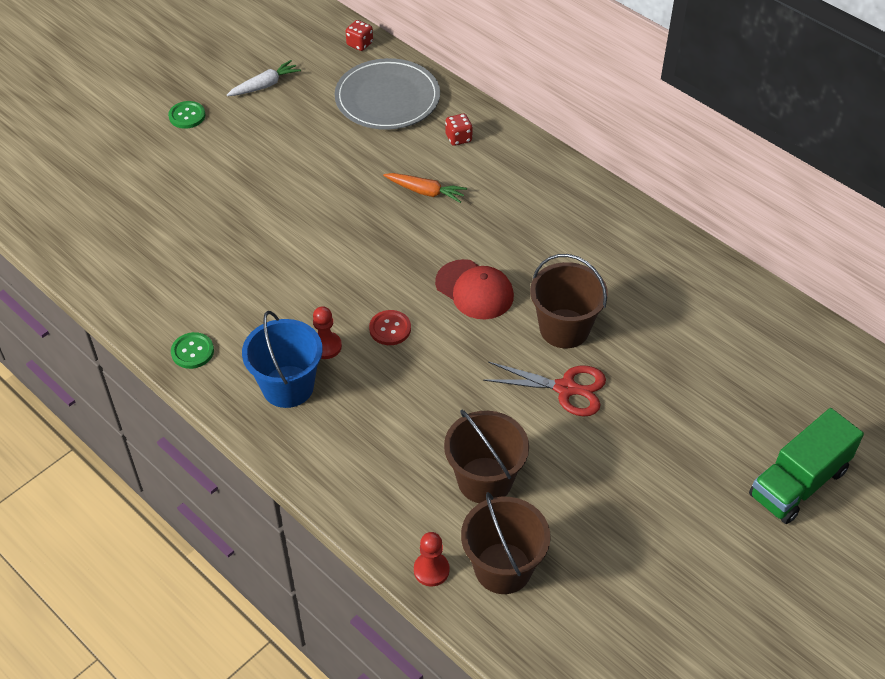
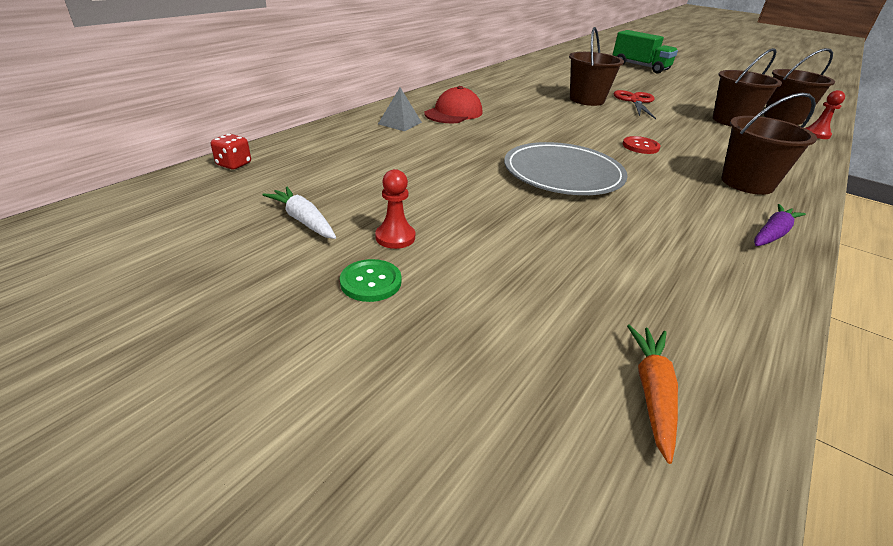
camera: 100 degrees left, 15 degrees down
(192, 351) = (772, 234): green button -> purple carrot
(288, 386) = (747, 183): blue bucket -> brown bucket
(326, 346) = (686, 169): red pawn -> red pawn (395, 237)
(387, 98) = (340, 150): grey plate -> grey plate (563, 174)
(425, 192) = (474, 135): orange carrot -> orange carrot (652, 393)
(458, 138) = (400, 123): red dice -> grey pyramid
(474, 290) = (574, 121): red cap -> red cap (453, 113)

